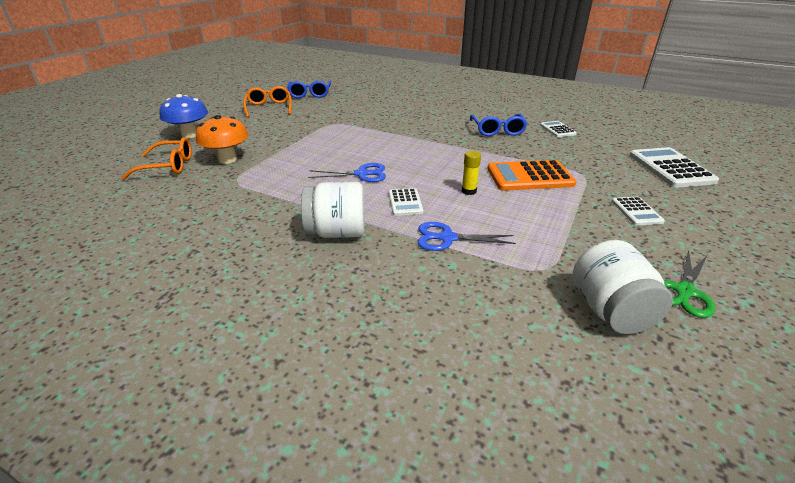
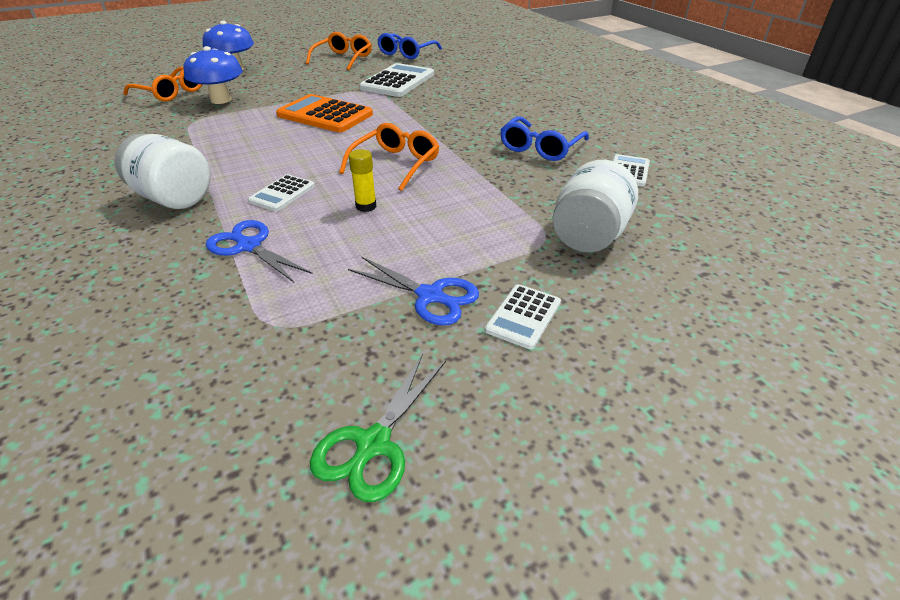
camera: 35 degrees right, 5 degrees up
(227, 159) = (221, 100): orange mushroom -> blue mushroom
(362, 174) = (299, 150): blue scissors -> blue scissors (430, 296)
(439, 163) = (396, 164): none -> orange glasses
(529, 176) = (468, 216): orange calculator -> orange calculator (325, 115)
(610, 311) = (244, 409): white jar -> white jar (588, 236)
(670, 168) = (708, 283): white calculator -> white calculator (398, 81)
(684, 291) = (373, 444): green scissors -> green scissors turned 45 degrees counterclockwise

